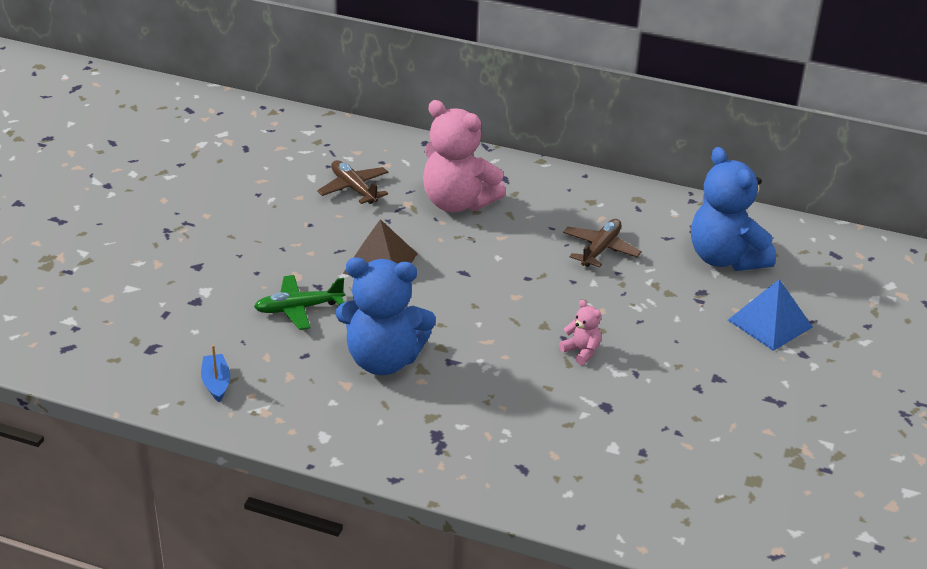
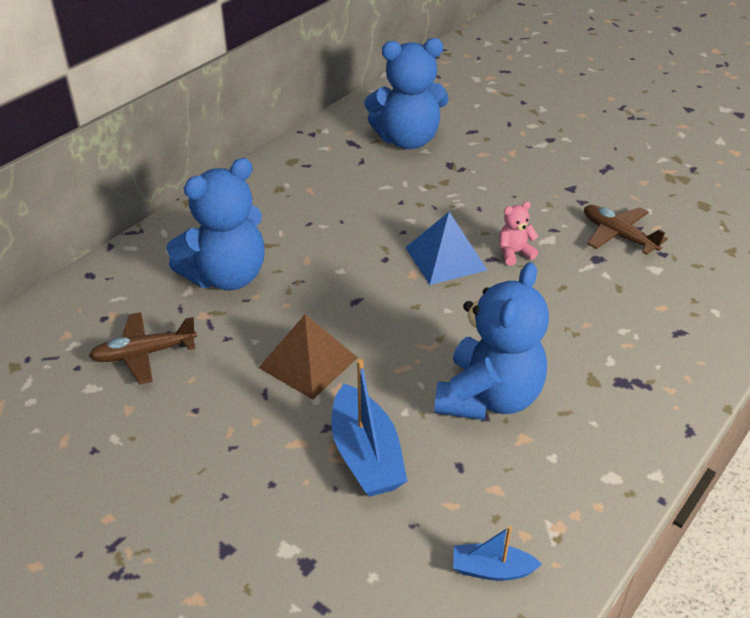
camera: 70 degrees left, 5 degrees up
(298, 308) = (366, 455): green plane -> blue boat
(457, 203) = (226, 276): pink teddy bear -> blue teddy bear
(600, 249) = (360, 202): brown plane -> brown plane (618, 235)
(769, 323) = (506, 143): blue pyramid -> blue pyramid (445, 258)

